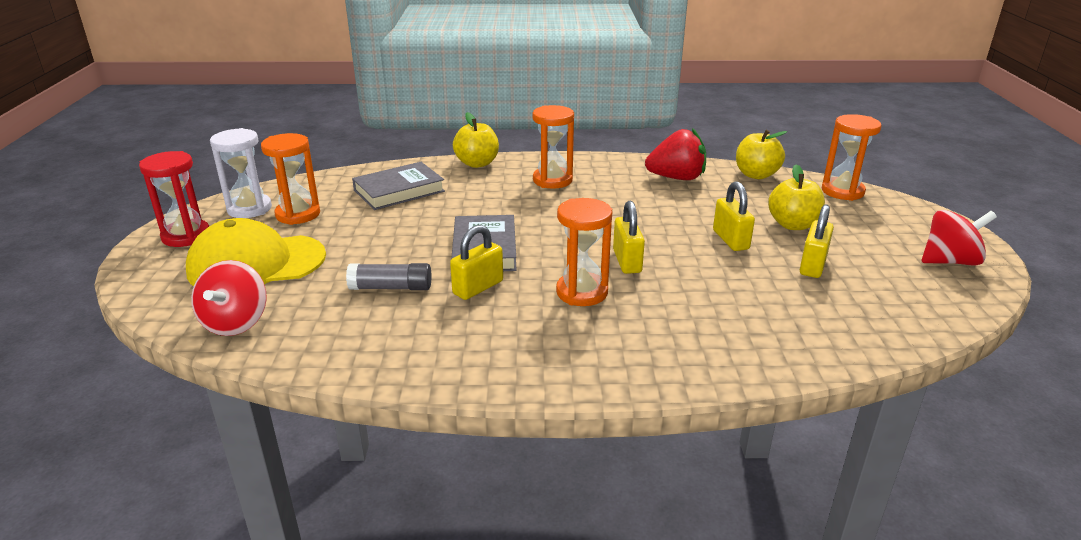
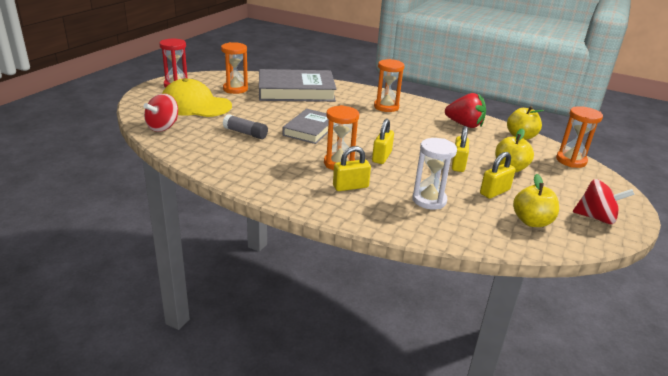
camera: 25 degrees right, 0 degrees up
(249, 209) = (215, 81): white hourglass -> white hourglass (429, 200)
(399, 191) = (296, 91): grey book -> grey book, size x1.64
(477, 163) = (352, 88): yellow apple -> yellow apple (531, 221)
(478, 287) = (287, 145): yellow padlock -> yellow padlock (350, 186)

